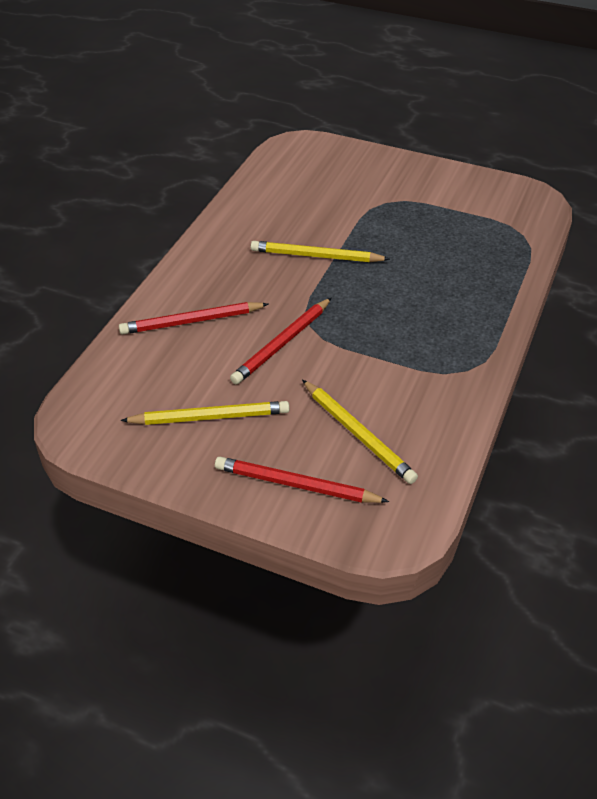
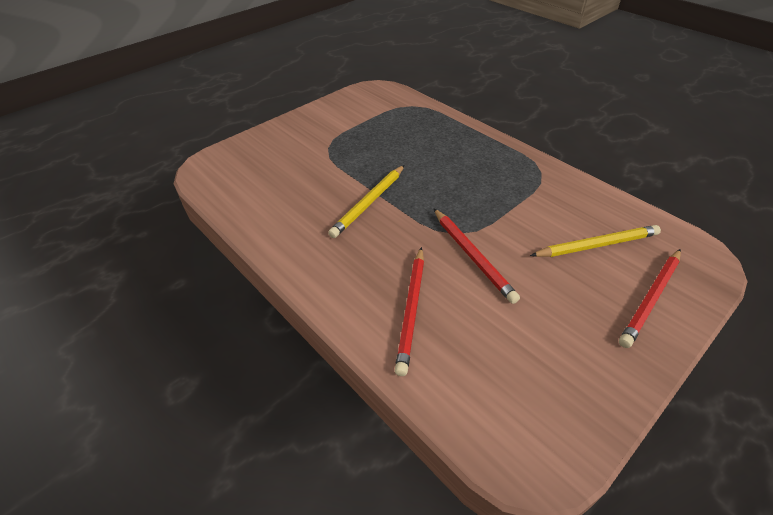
camera: 65 degrees left, 0 degrees up
(210, 417) = (554, 334): yellow pencil -> none

